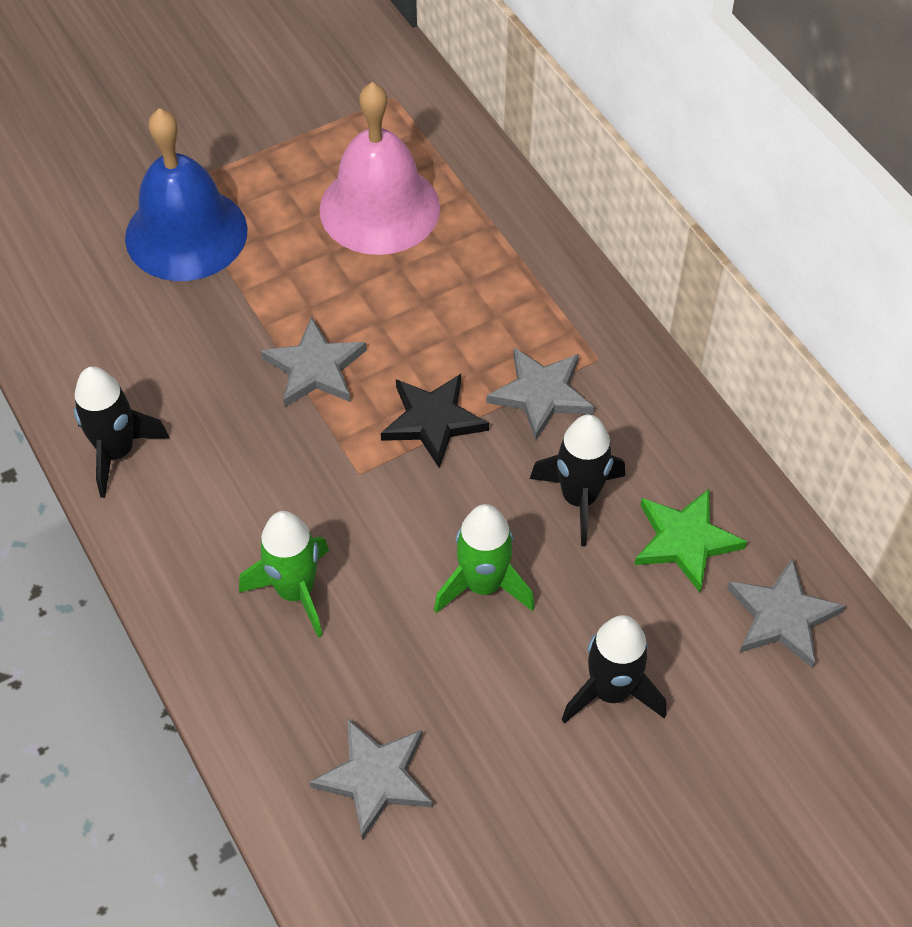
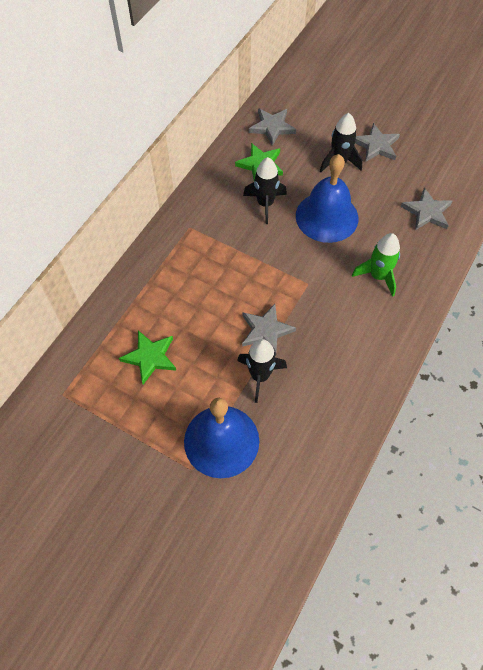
camera: 120 degrees left, 5 degrees up
(117, 452) = (367, 385): black rocket -> black rocket (260, 376)
(379, 208) = (150, 357): pink bell -> green star
(433, 421) = (263, 270): black star -> none
(483, 585) = (327, 217): green rocket -> blue bell
(541, 394) = (222, 239): grey star -> grey star (376, 145)

